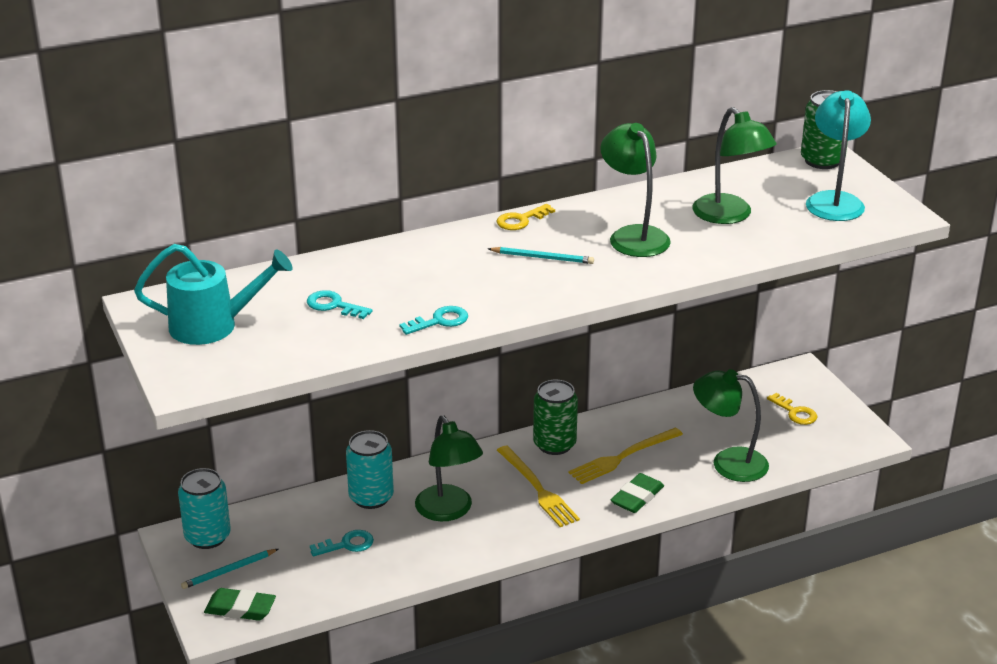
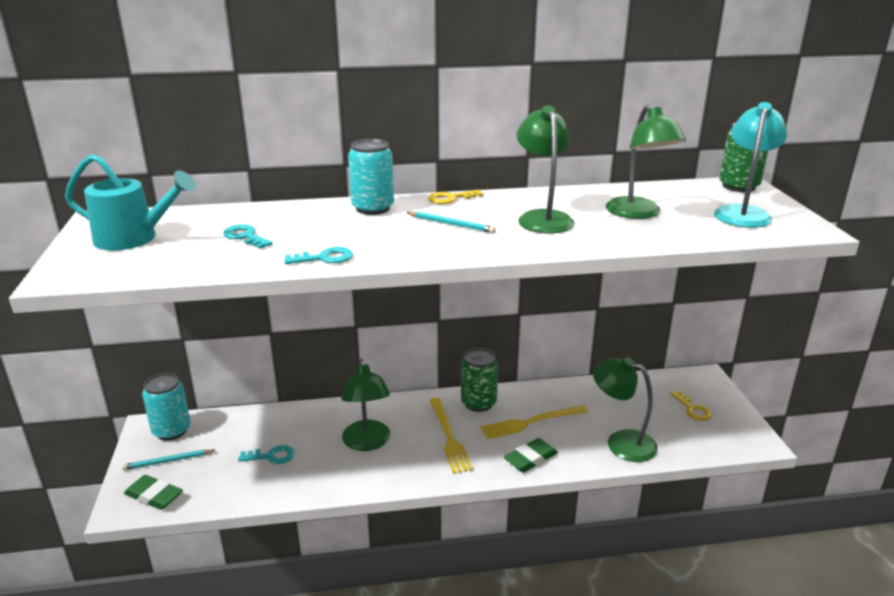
camera: 15 degrees right, 5 degrees down
(371, 497) = (313, 421): turquoise can -> turquoise can (373, 208)

